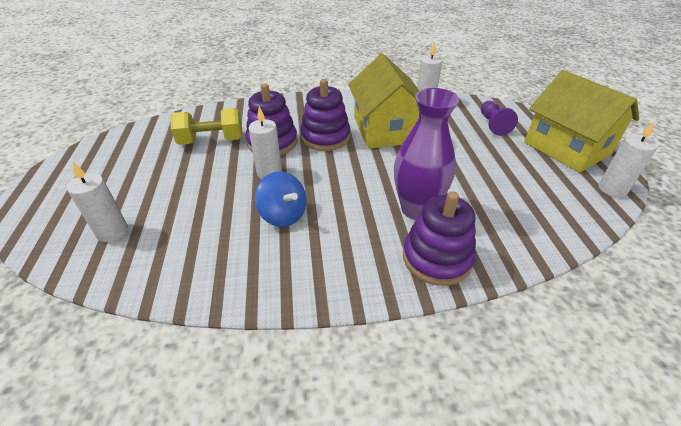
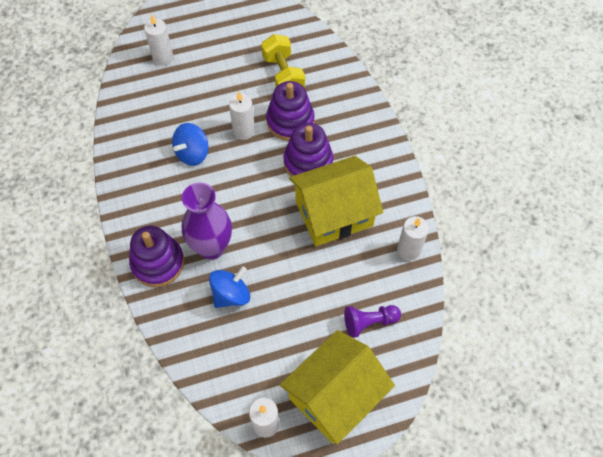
camera: 80 degrees right, 20 degrees up
(475, 199) = (231, 294): none -> blue spinning top

